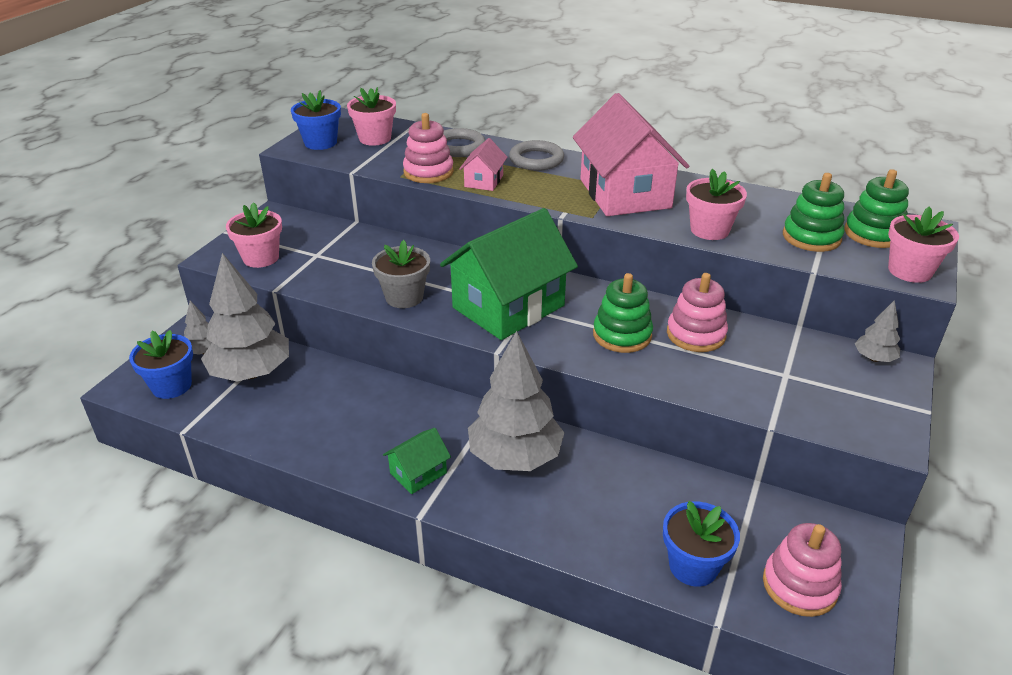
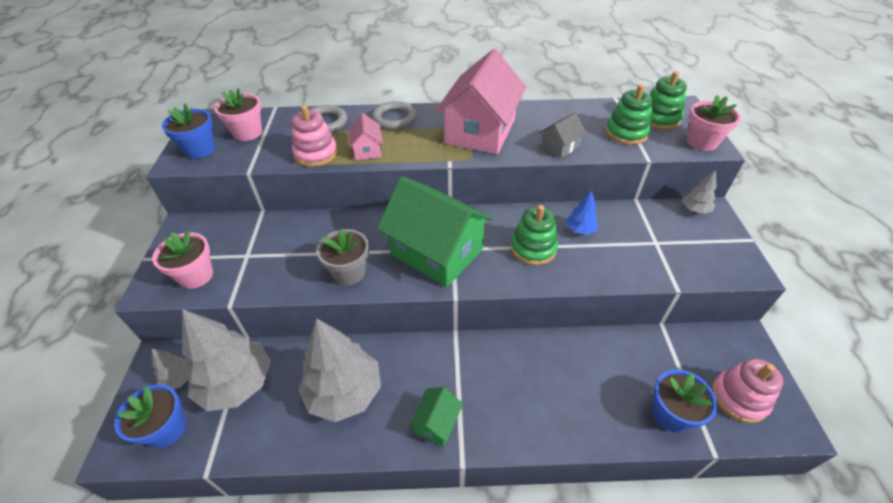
camera: 25 degrees left, 10 degrees up
(508, 307) = (436, 252): green house -> green house turned 75 degrees counterclockwise
(515, 457) = (498, 374): grey tree -> grey tree (344, 392)
(624, 193) = (480, 131): pink house -> pink house turned 60 degrees clockwise
(696, 334) = (580, 230): pink stacking toy -> blue tree
(709, 230) = (560, 147): pink flower pot -> grey house

